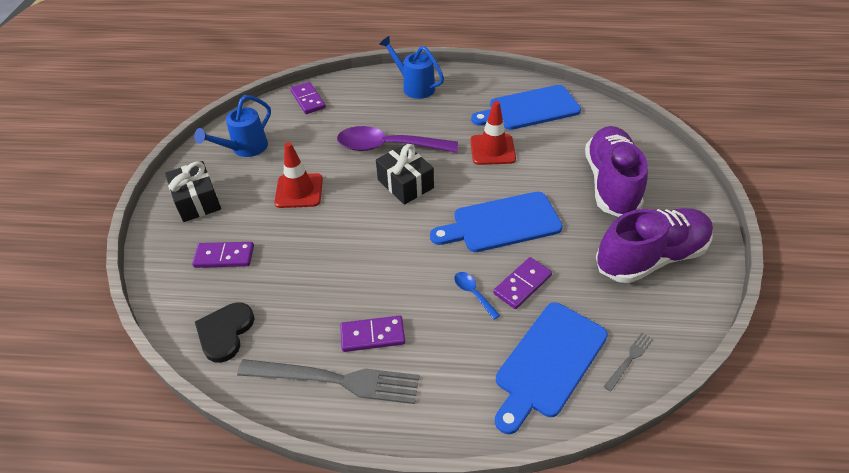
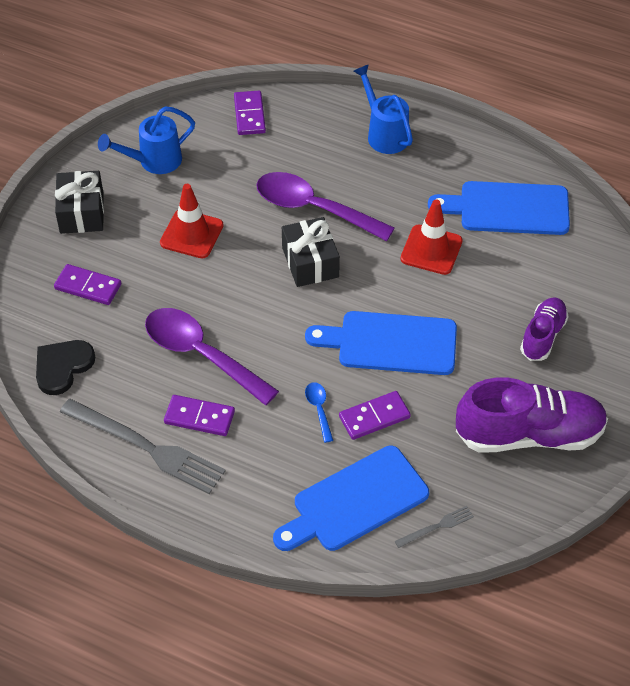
camera: 20 degrees right, 5 degrees up
(349, 281) = (201, 354): none -> purple spoon
(610, 183) = (542, 336): purple shoe -> purple shoe, size x0.56

